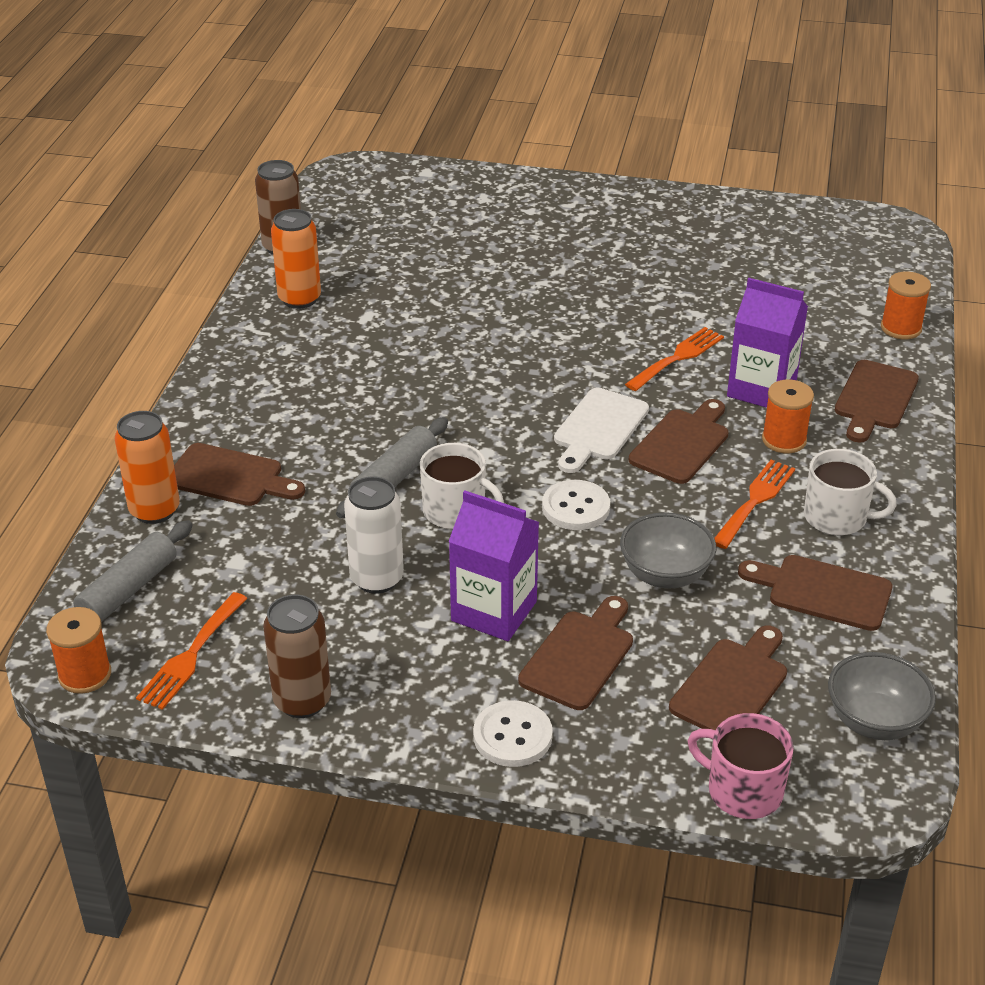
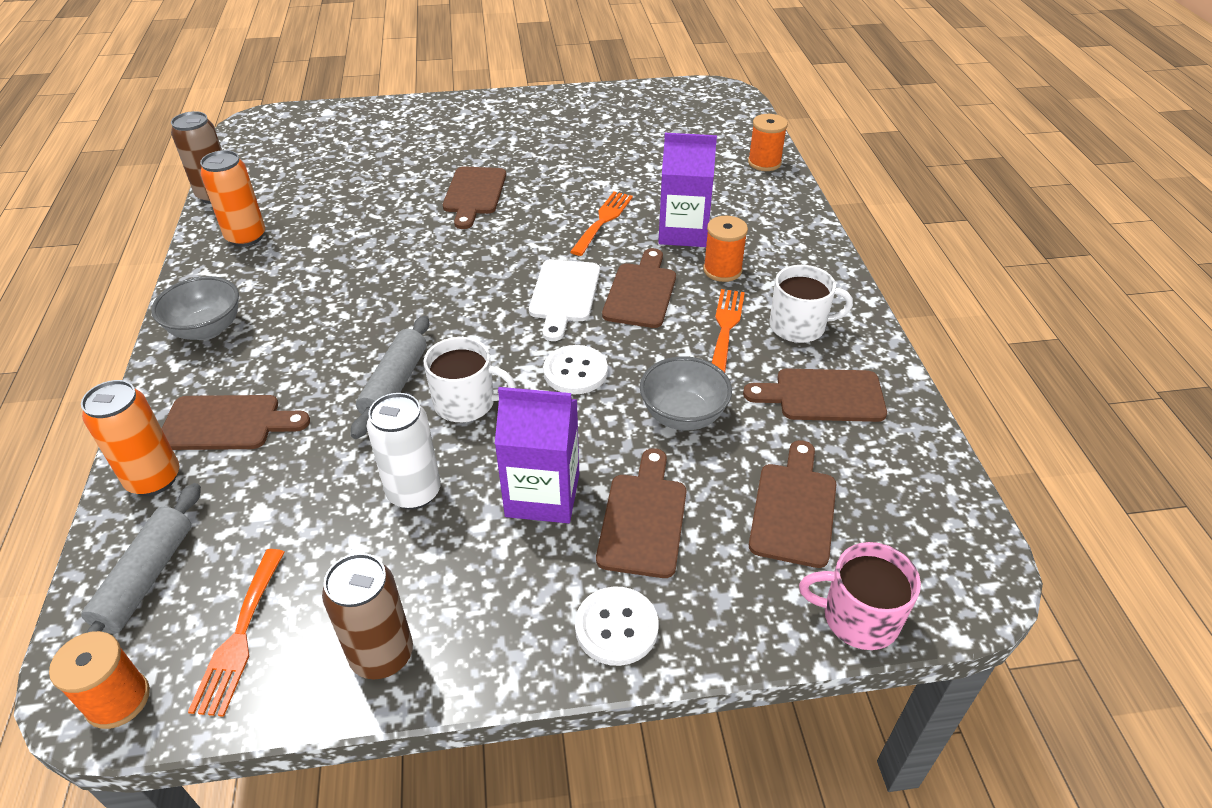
camera: 20 degrees left, 5 degrees up
(874, 721) = (931, 508): grey bowl -> grey bowl (207, 329)
(875, 399) = (775, 221): brown cutting board -> brown cutting board (474, 194)

